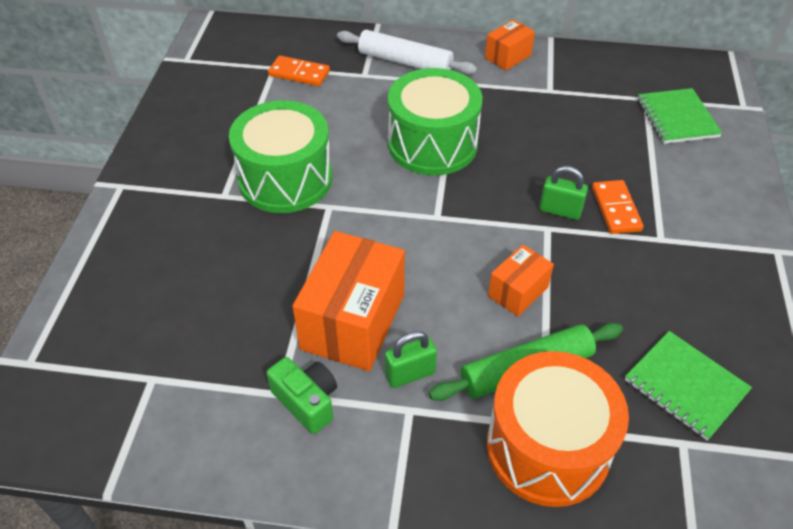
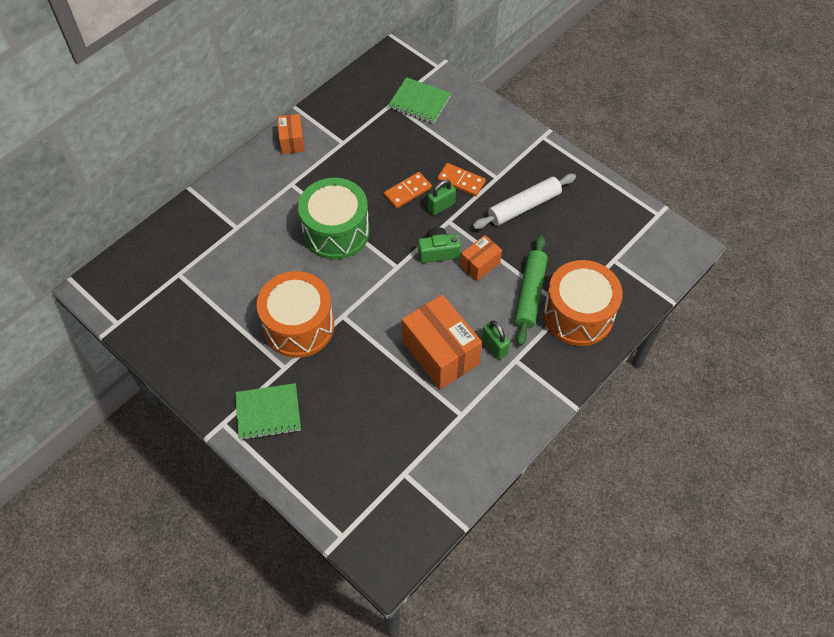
camera: 55 degrees left, 10 degrees up
(285, 179) = (299, 326): green drum -> orange drum
(299, 73) = (199, 263): orange domino -> orange domino (407, 192)
(307, 401) = (476, 404): green camera -> green camera (438, 252)
(405, 62) = (245, 197): white rolling pin -> white rolling pin (524, 206)
(410, 374) = (494, 346): green padlock -> green padlock turned 45 degrees counterclockwise
(518, 291) = (480, 264): orange box -> orange box turned 60 degrees clockwise
(685, 386) = (587, 236): green notebook -> green notebook (268, 412)

